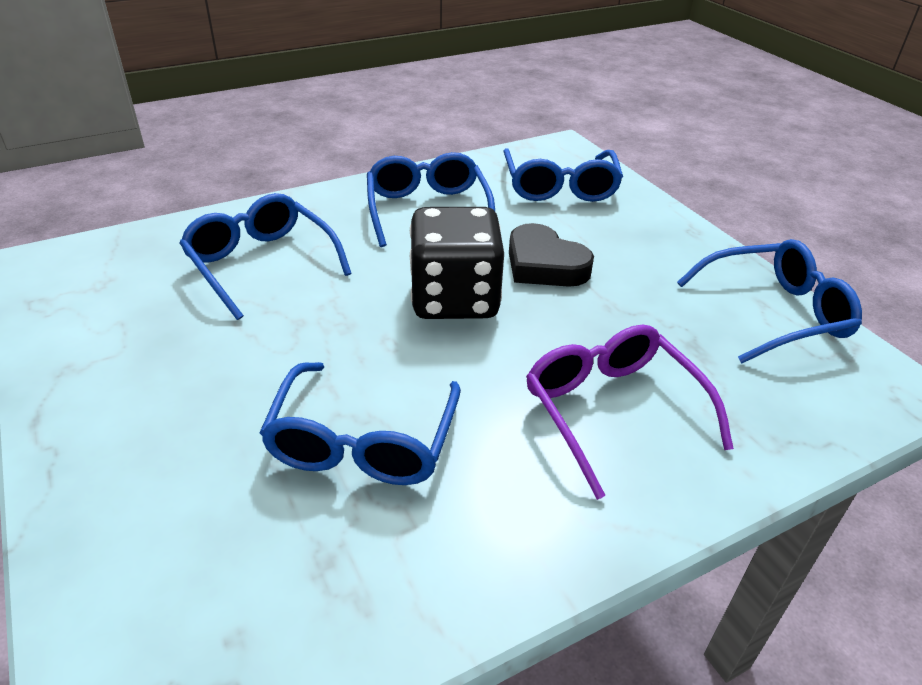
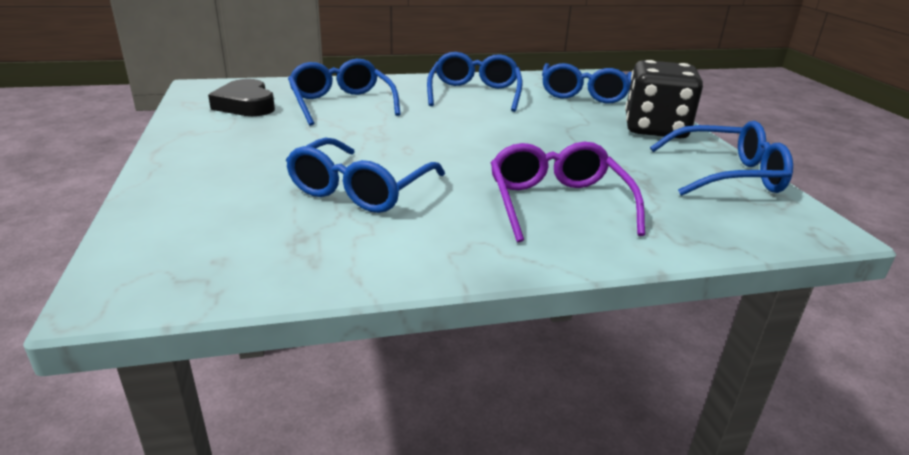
camera: 15 degrees right, 10 degrees down
(454, 299) = (468, 136): black dice -> black dice (655, 129)
(544, 265) = (548, 128): black heart -> black heart (246, 105)

